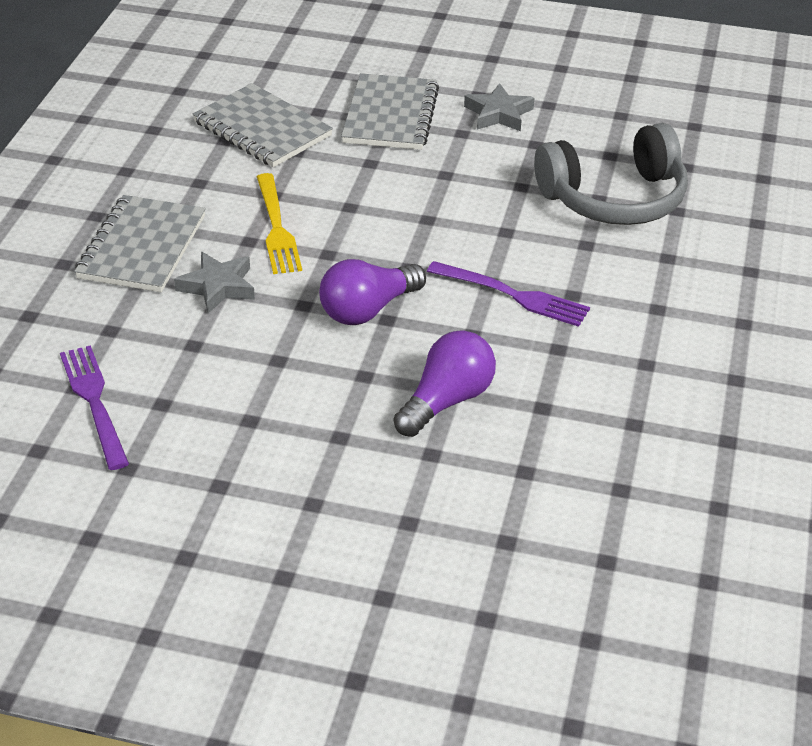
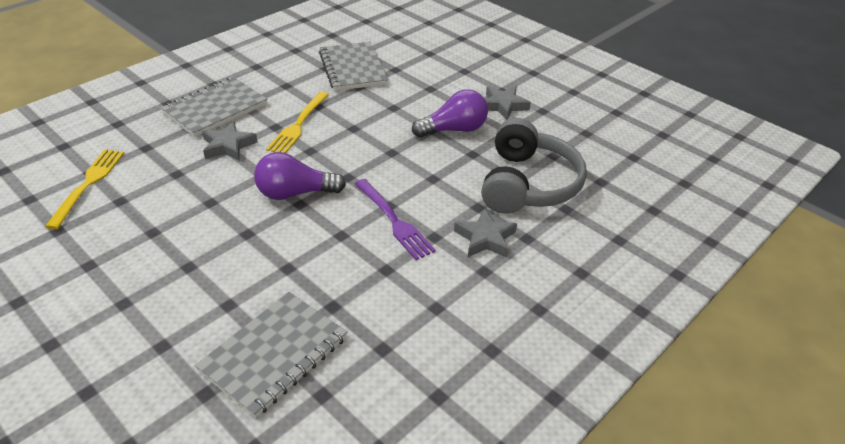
camera: 30 degrees right, 0 degrees up
(94, 402) = (88, 184): purple fork -> yellow fork
(390, 115) = (435, 85): grey notebook -> grey notebook (274, 354)
(447, 401) = (277, 273): purple light bulb -> purple light bulb (454, 130)
(614, 199) = (528, 184): grey headphones -> grey headphones turned 90 degrees counterclockwise
(626, 275) = (485, 238): none -> grey star

